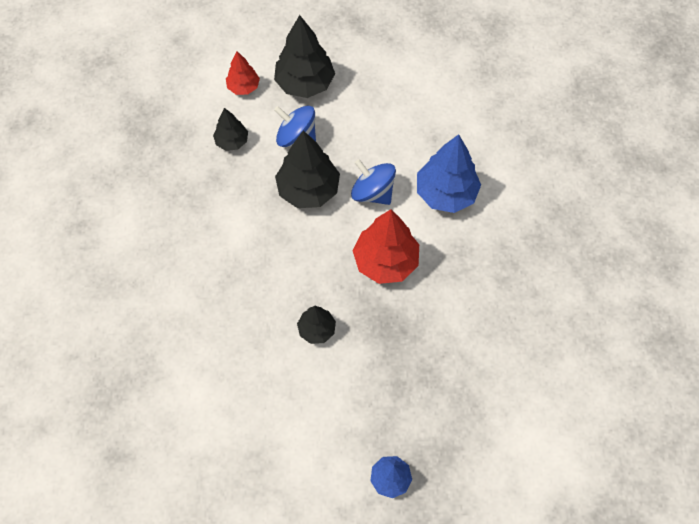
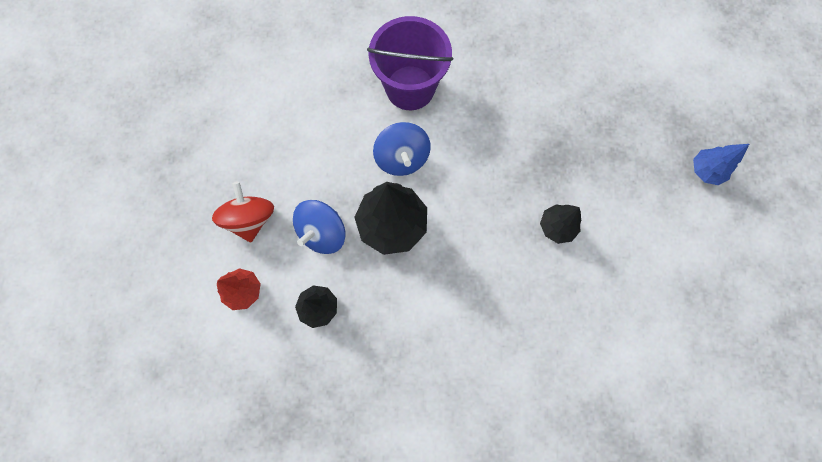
camera: 85 degrees left, 10 degrees up
(305, 83) = (251, 219): black tree -> red spinning top
(372, 192) = (402, 158): blue spinning top -> blue spinning top turned 60 degrees counterclockwise
(385, 261) = (483, 153): red tree -> none
(446, 193) = (410, 88): blue tree -> purple bucket

